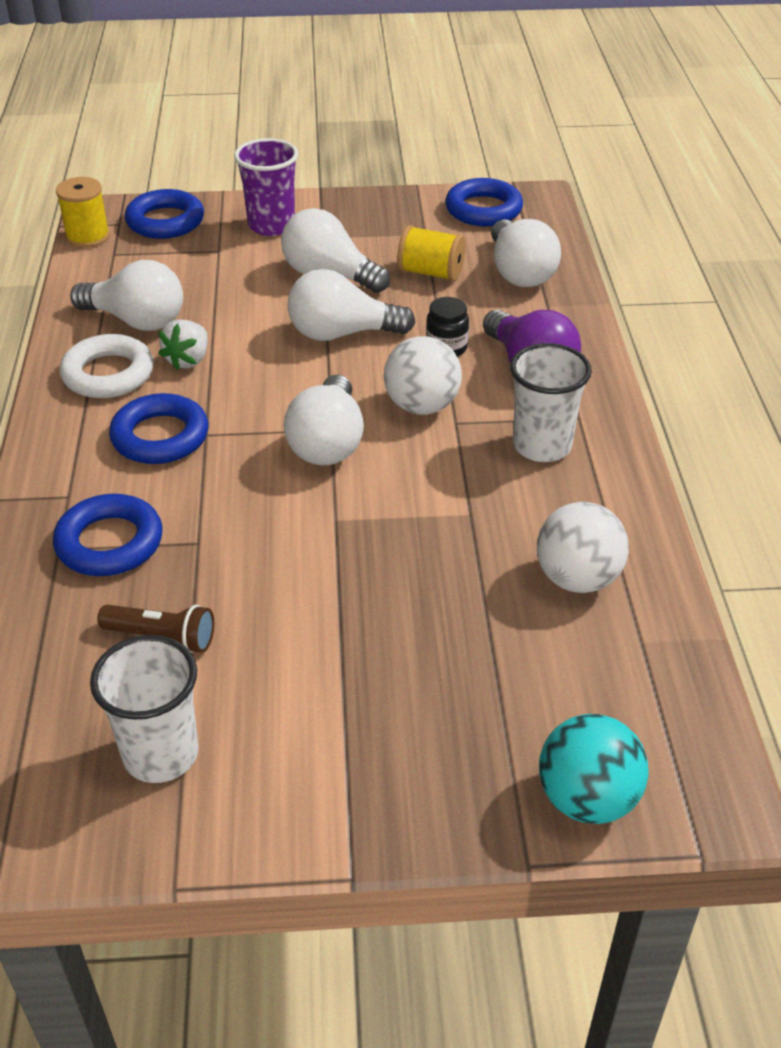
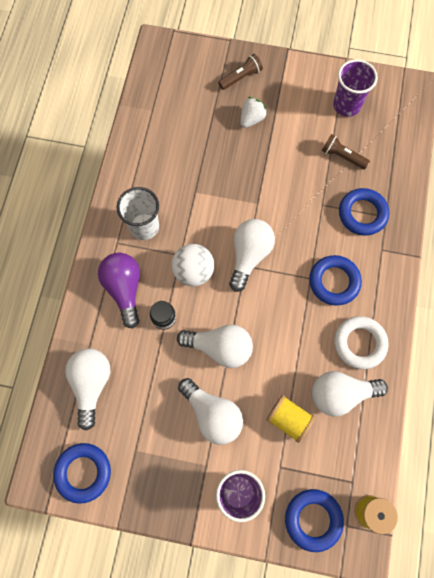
camera: 165 degrees left, 30 degrees up
(136, 321) = (340, 394): white light bulb -> white light bulb turned 45 degrees counterclockwise
(161, 754) = (346, 105): white cup -> purple cup
(188, 360) = (313, 345): white strawberry -> white strawberry (251, 119)
(431, 273) = (147, 399): yellow spool -> yellow spool (288, 419)
(458, 764) = (241, 77): none -> brown flashlight
(577, 578) = (163, 145): white ball -> none
(587, 799) = (201, 55): turquoise ball -> none

